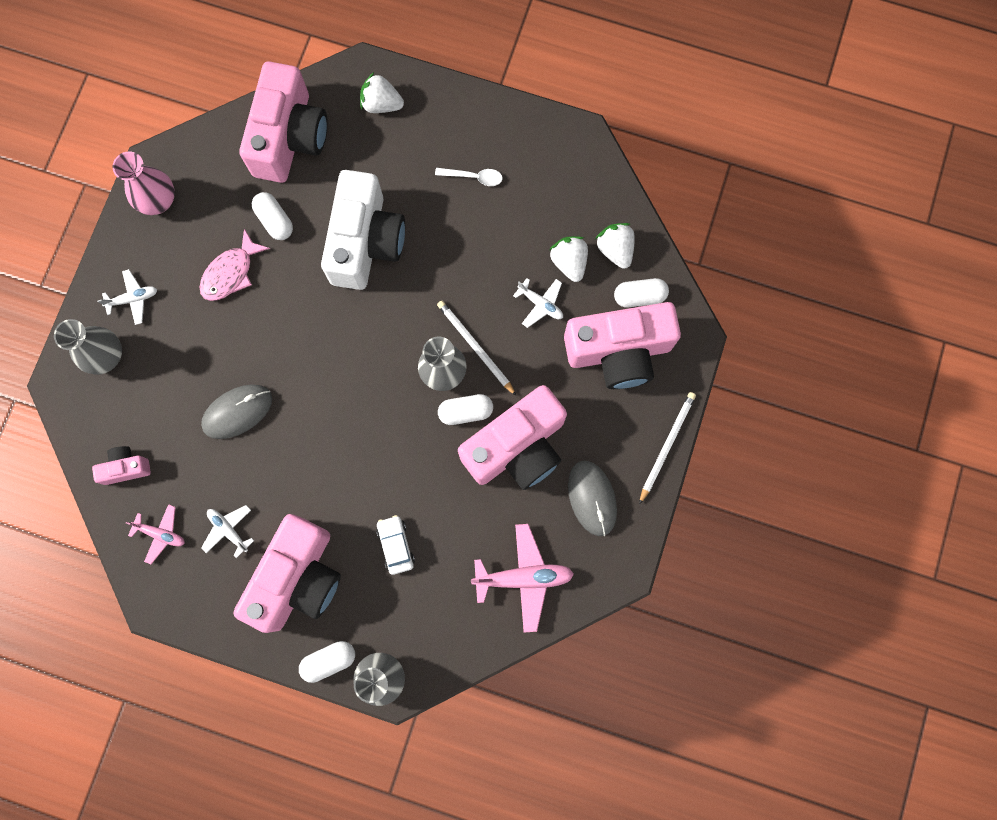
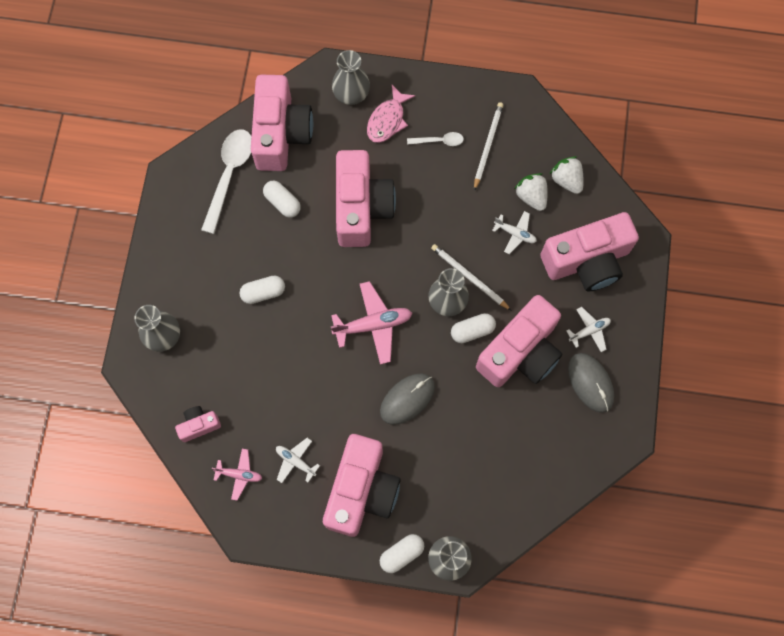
camera: 10 degrees left, 5 degrees down
(133, 299) = (177, 286): white plane -> white plane (589, 331)
(158, 201) = (182, 202): pink vase -> none
(220, 177) = (229, 175): none -> white spoon
(231, 273) = (254, 251): pink fish -> pink fish (387, 120)
(237, 412) = (283, 363): grey mouse -> grey mouse (407, 399)
(365, 242) = (361, 207): white camera -> pink camera
(381, 104) = (351, 95): white strawberry -> grey vase
(395, 545) = (437, 449): white car -> none
(523, 577) = (548, 457): pink plane -> pink plane (373, 325)
(639, 296) = (594, 214): white capsule -> white capsule (263, 292)
(666, 446) = (642, 330): white pencil -> white pencil (488, 145)

